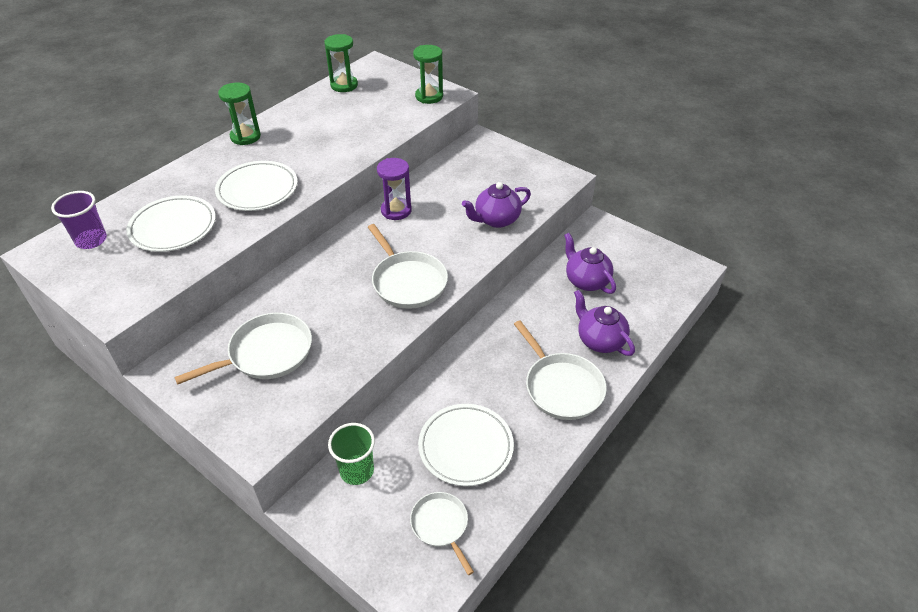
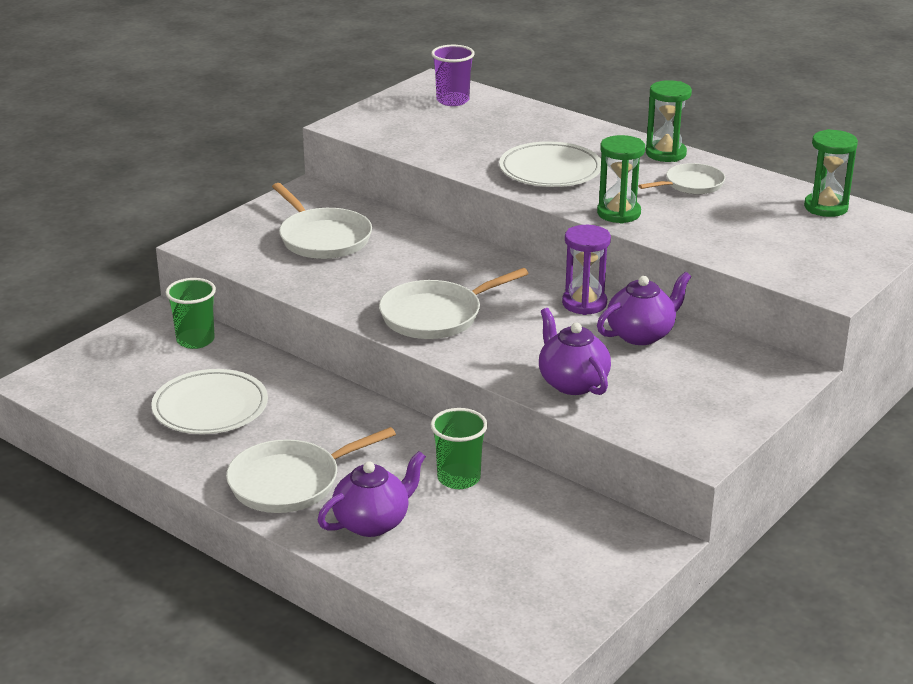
camera: 90 degrees right, 15 degrees down
(173, 227) = (475, 134): white plate -> none
(429, 96) = (818, 274): green hourglass -> green hourglass (618, 213)
(441, 525) = (113, 392): white pan -> white pan (691, 184)
(546, 300) = (458, 478): none -> green cup
(586, 281) = (503, 519): purple teapot -> purple teapot (641, 334)

